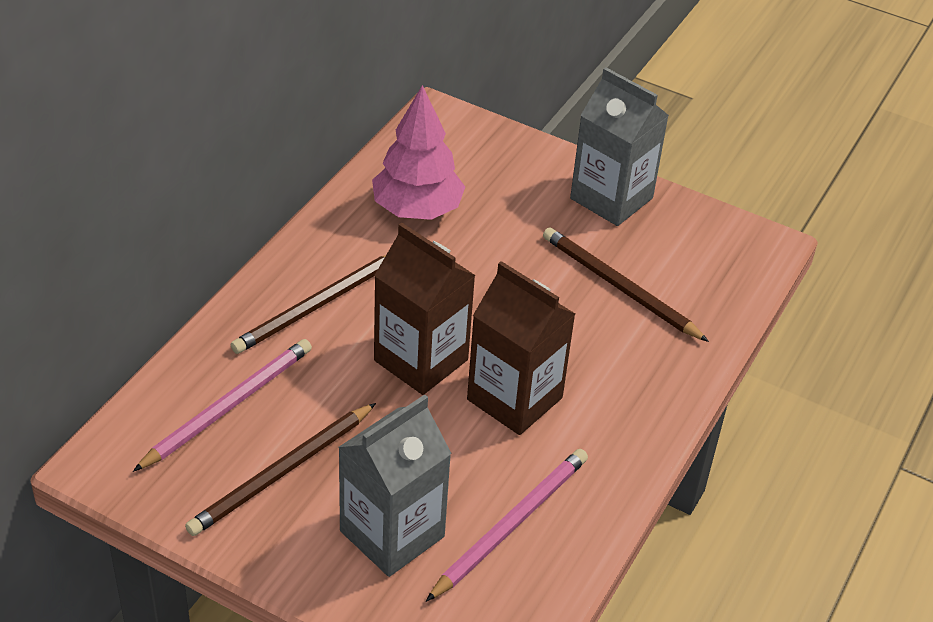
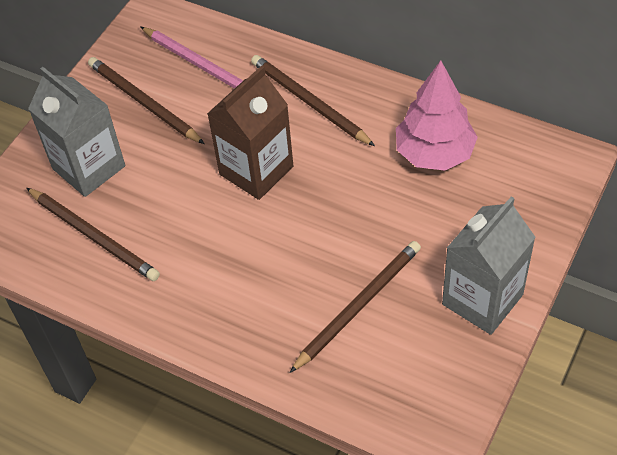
camera: 95 degrees right, 10 degrees up
(511, 525) = (94, 236): pink pencil -> brown pencil
(514, 399) = (218, 233): brown carton -> none

